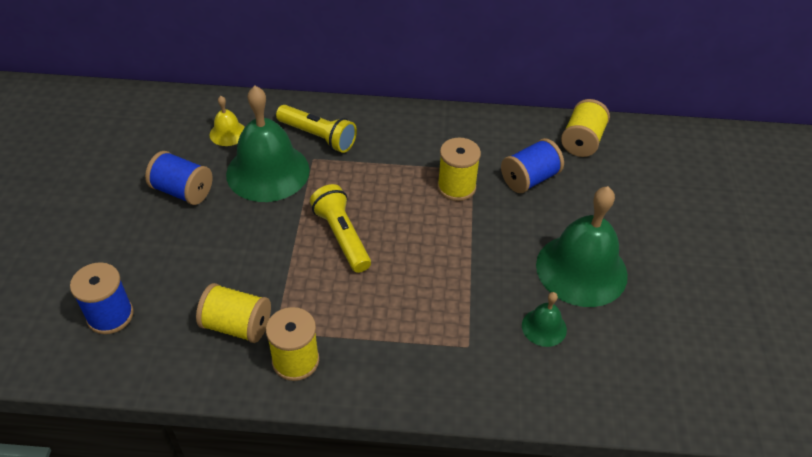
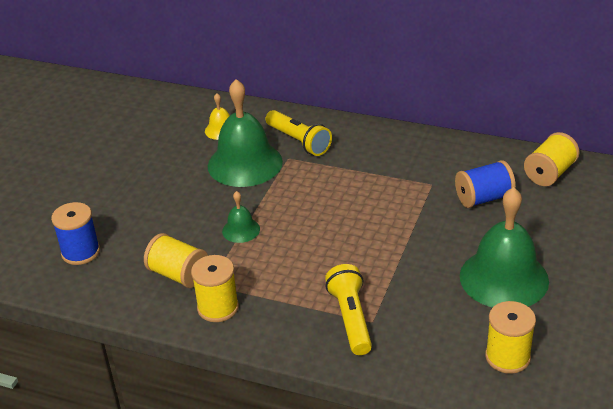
camera: 20 degrees right, 10 degrees down
(183, 191) = (168, 170): blue spool -> none
(342, 236) = (291, 221): yellow flashlight -> yellow flashlight (351, 318)
(456, 187) = (410, 196): yellow spool -> yellow spool (507, 357)
(544, 327) = (448, 318): green bell -> green bell (241, 230)

